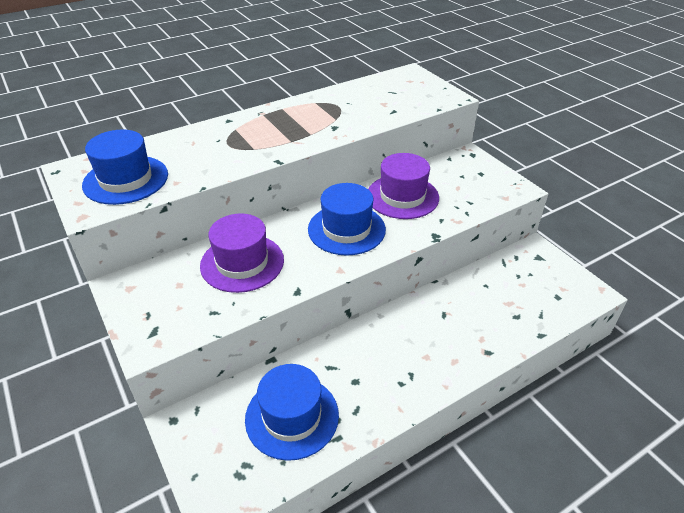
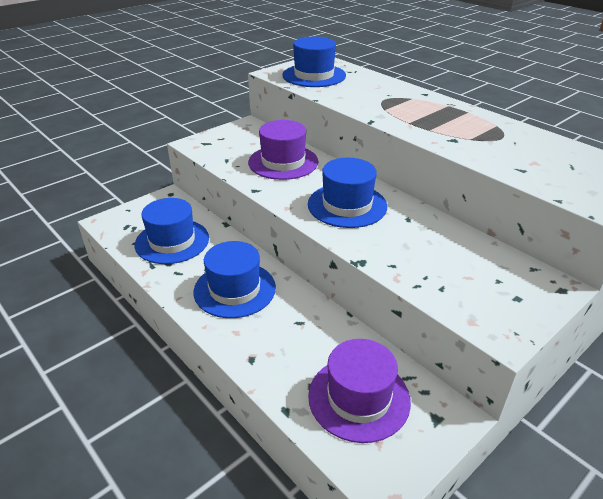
camera: 80 degrees right, 5 degrees down
(393, 358) = (234, 289): none -> blue hat
(402, 196) = (422, 235): purple hat -> purple hat (359, 398)

